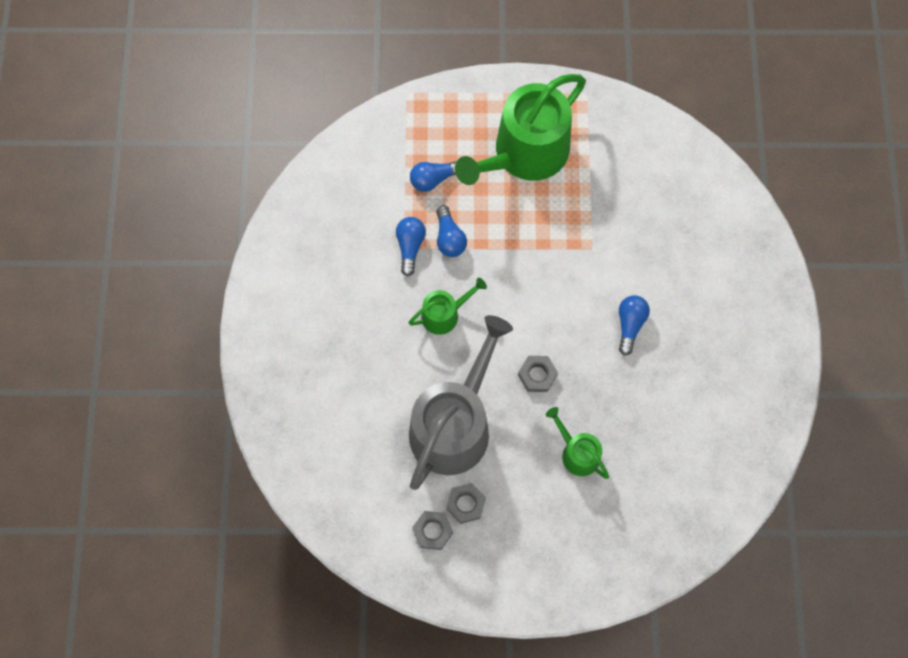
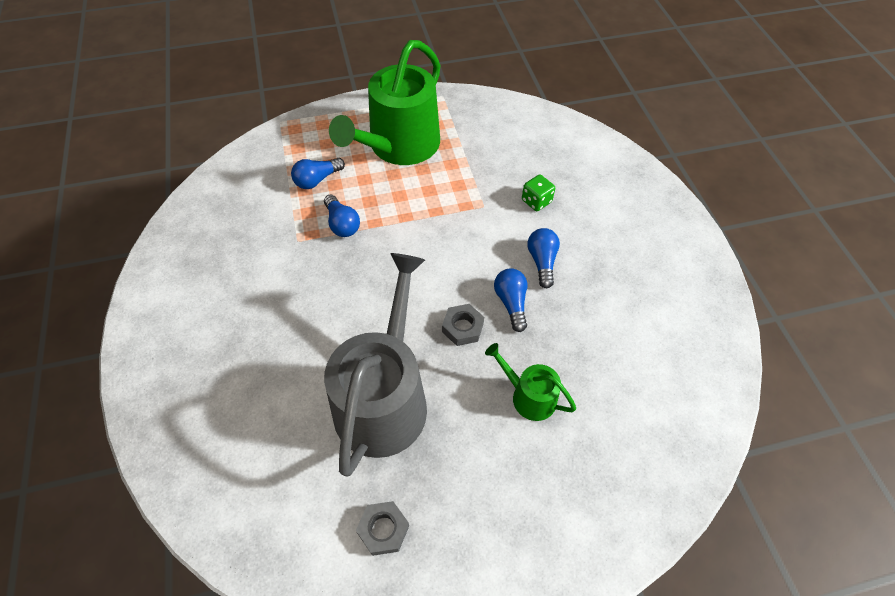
camera: 15 degrees left, 15 degrees down
(410, 246) = (303, 238): blue light bulb -> blue light bulb (511, 303)
(444, 314) = (350, 291): green watering can -> none
(466, 504) = (417, 485): grey nut -> none
(646, 254) = (536, 201): none -> green dice

